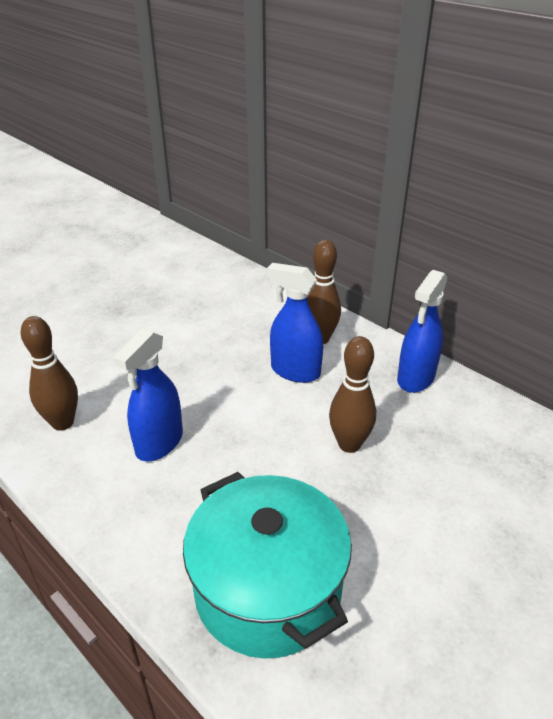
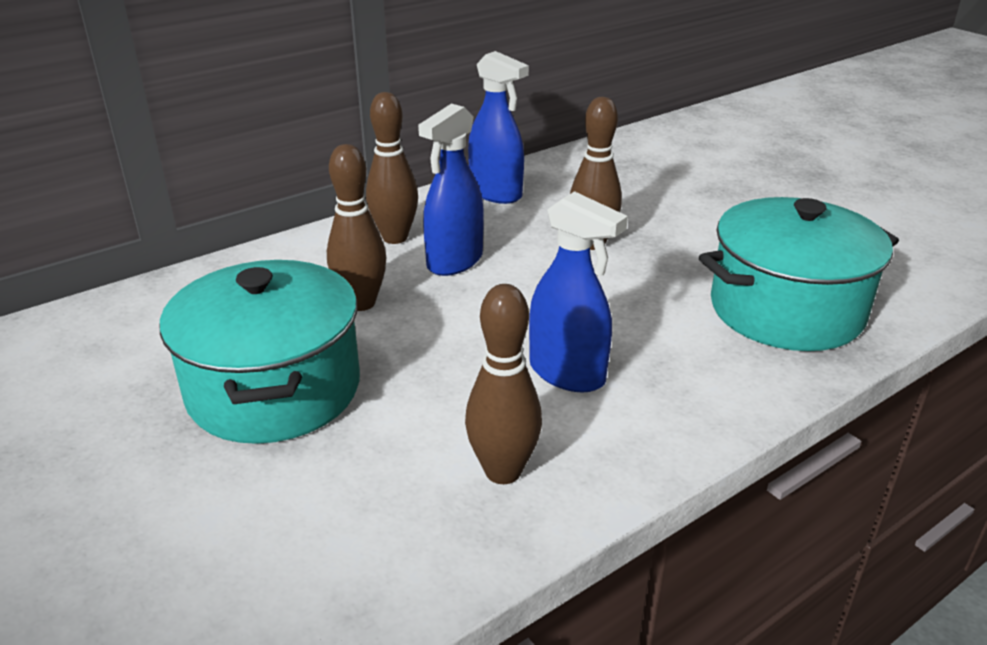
camera: 80 degrees left, 5 degrees down
(139, 326) = (274, 389): none -> turquoise pot
(231, 339) = (361, 303): none -> brown bowling pin

